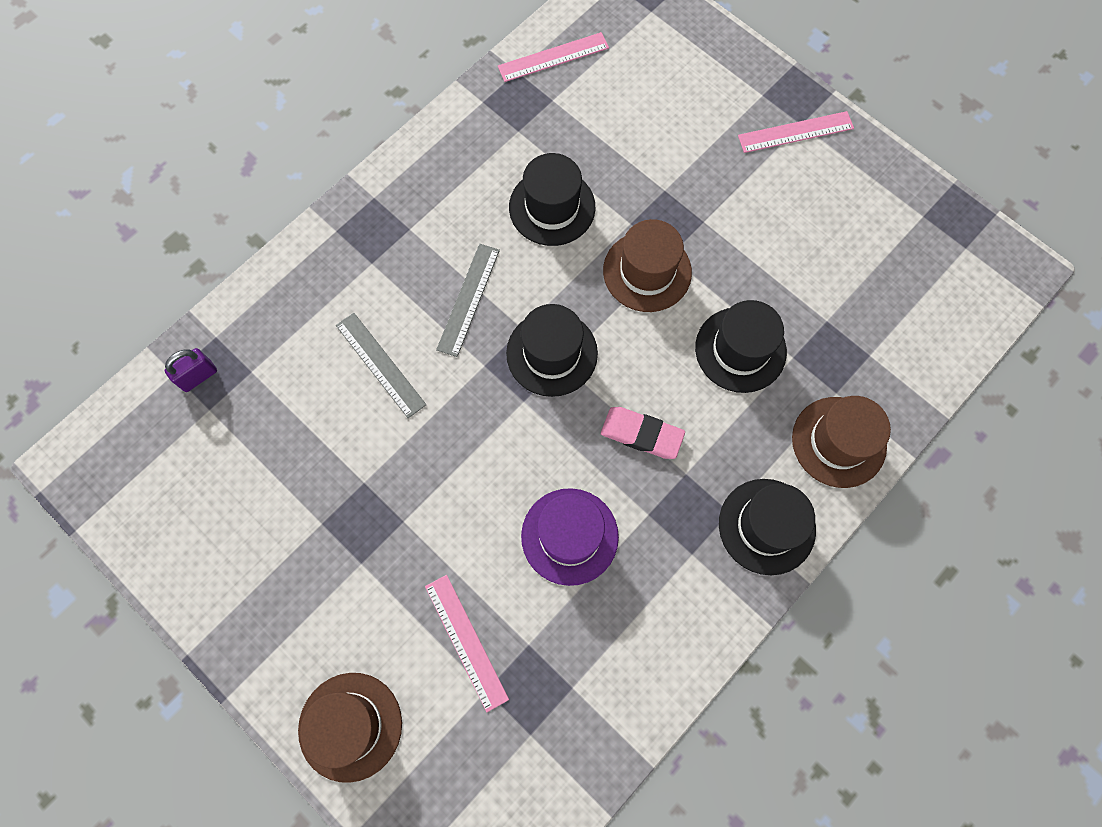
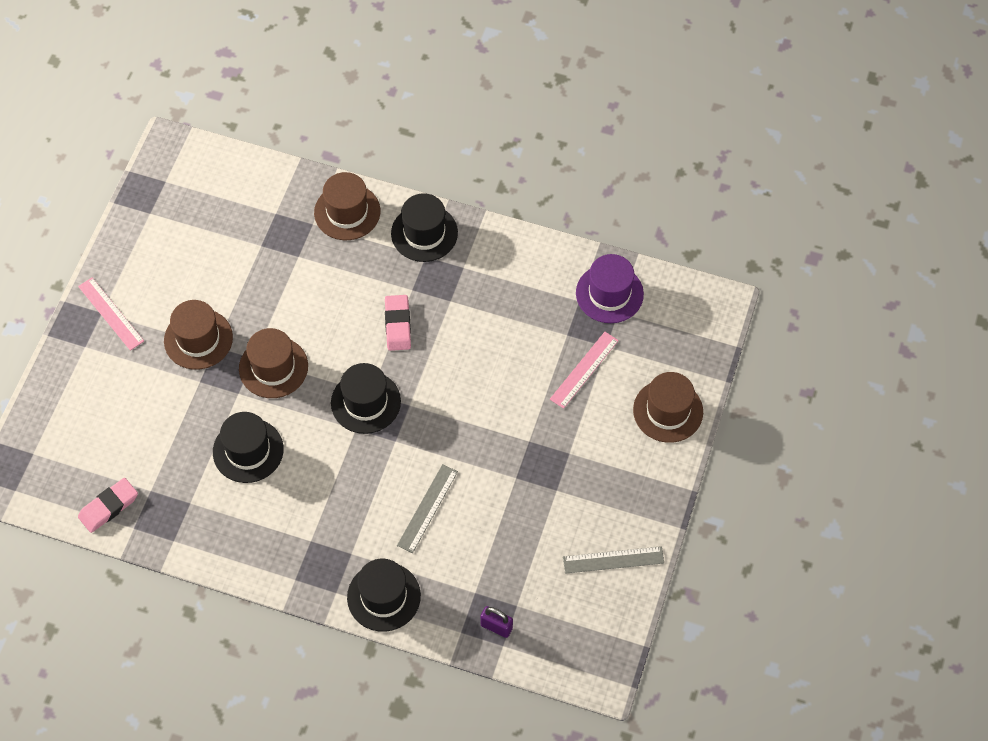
camera: 115 degrees left, 10 degrees down
(468, 299) = (349, 474): grey ruler -> grey ruler (613, 560)
(553, 57) = (108, 507): pink ruler -> pink eraser
(569, 536) = (488, 339): purple hat -> purple hat (609, 293)
(722, 207) = (198, 339): none -> brown hat
(740, 350) = (307, 289): black hat -> black hat (383, 596)

